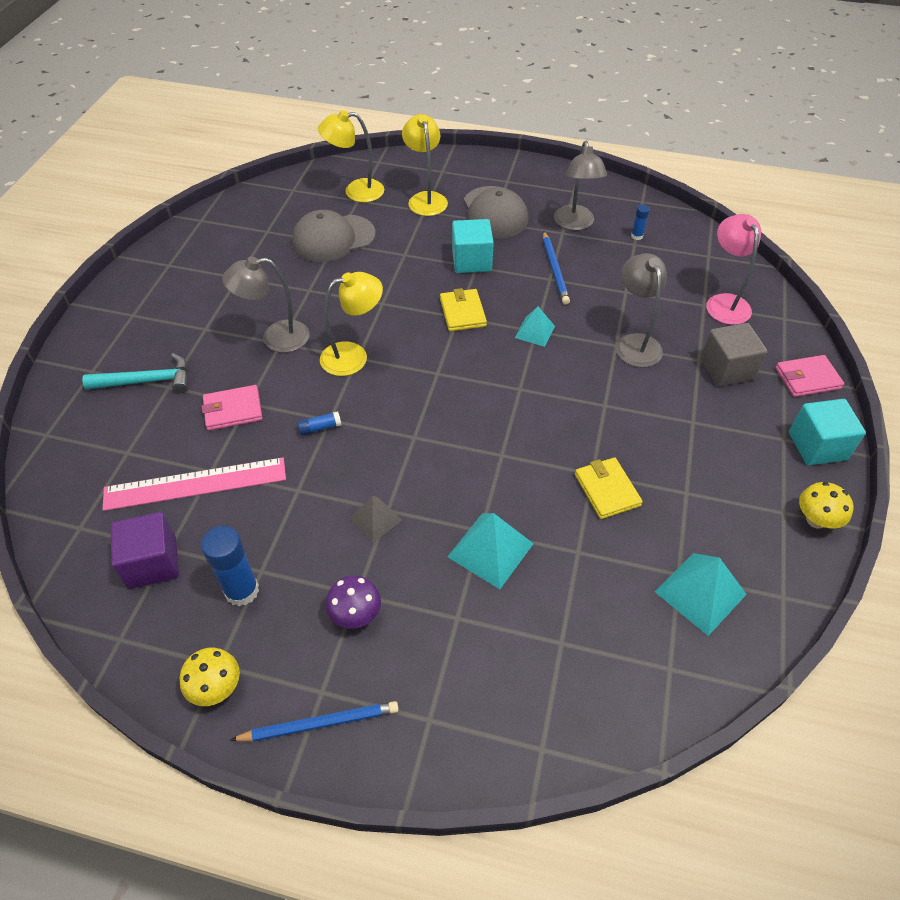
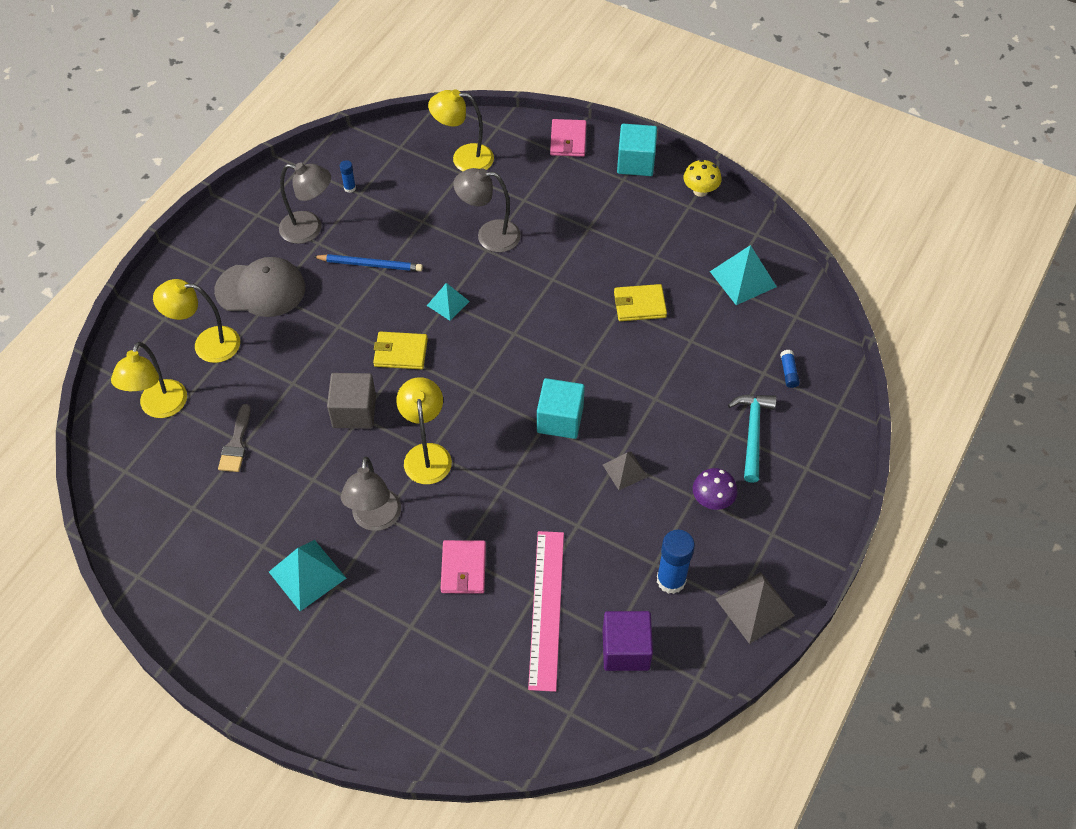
camera: 75 degrees left, 5 degrees up
(147, 381) = (395, 646): turquoise hammer -> turquoise hammer (752, 433)
(216, 688) = (755, 607): yellow mushroom -> grey pyramid
(319, 723) = (797, 538): blue pencil -> none
(320, 428) = (510, 497): blue glue stick -> blue glue stick (788, 372)
(333, 238) = (236, 443): grey cap -> grey brush
(471, 261) = (328, 327): turquoise cube -> turquoise cube (560, 419)
(490, 550) = (675, 396): turquoise pyramid -> turquoise pyramid (307, 575)
(724, 302) = (464, 158): pink lamp -> yellow lamp
(727, 369) = (541, 186): grey cube -> grey cube (354, 412)

